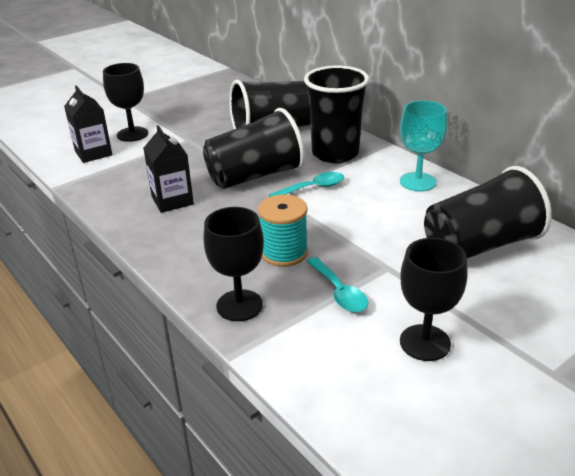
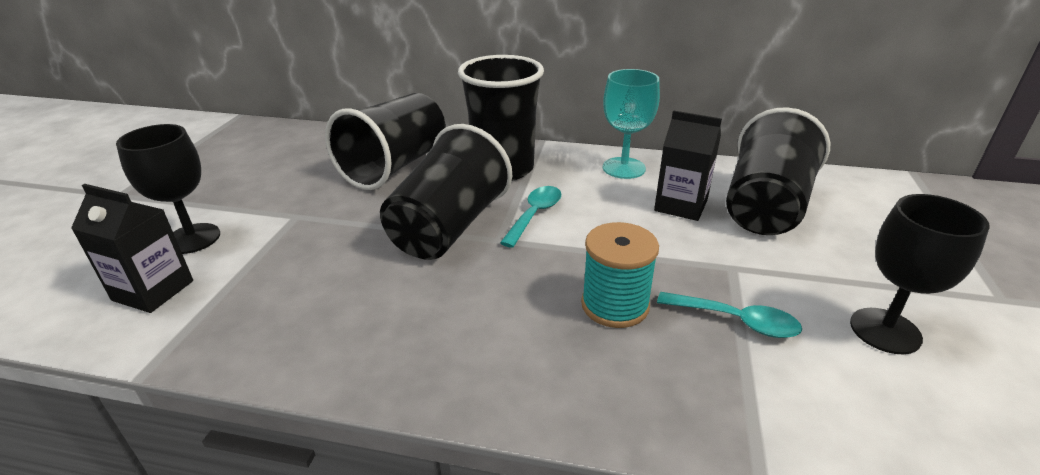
camera: 40 degrees left, 0 degrees up
(172, 200) = (379, 306): black carton -> black carton (681, 205)
(239, 305) = (667, 405): black goblet -> none

